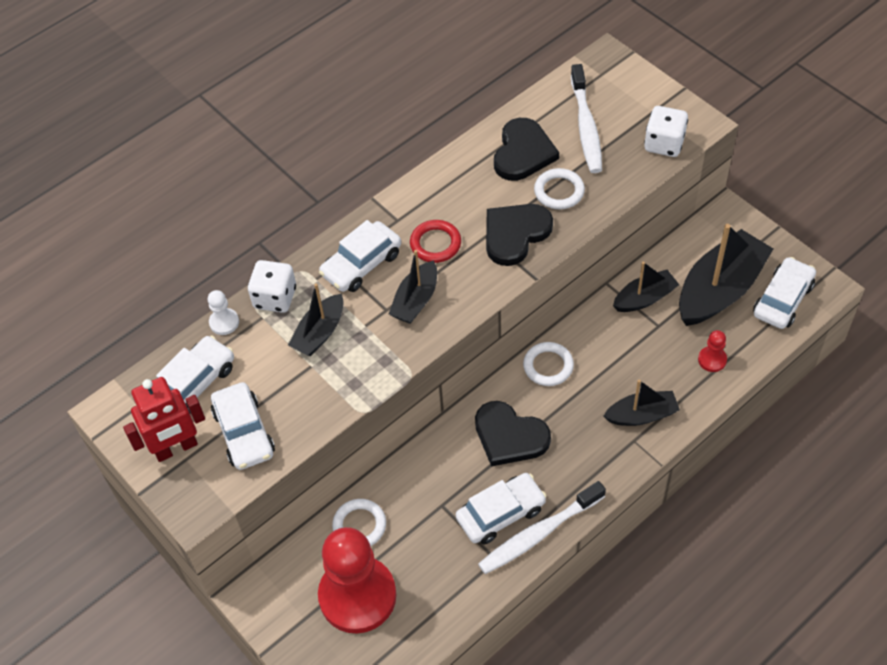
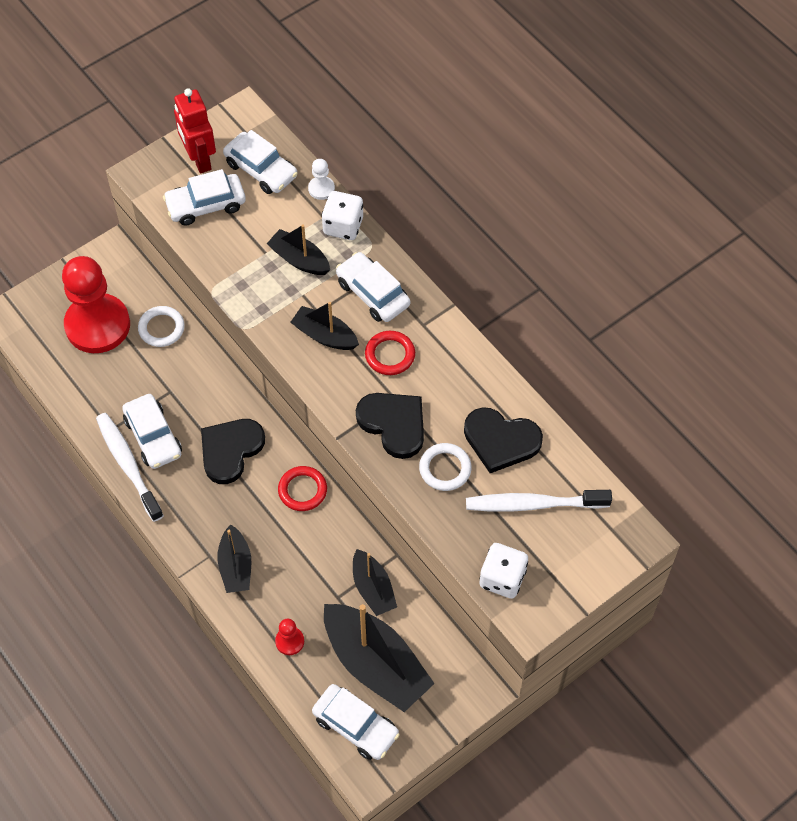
camera: 90 degrees right, 5 degrees up
(548, 366) = (302, 490): white ring -> red ring

